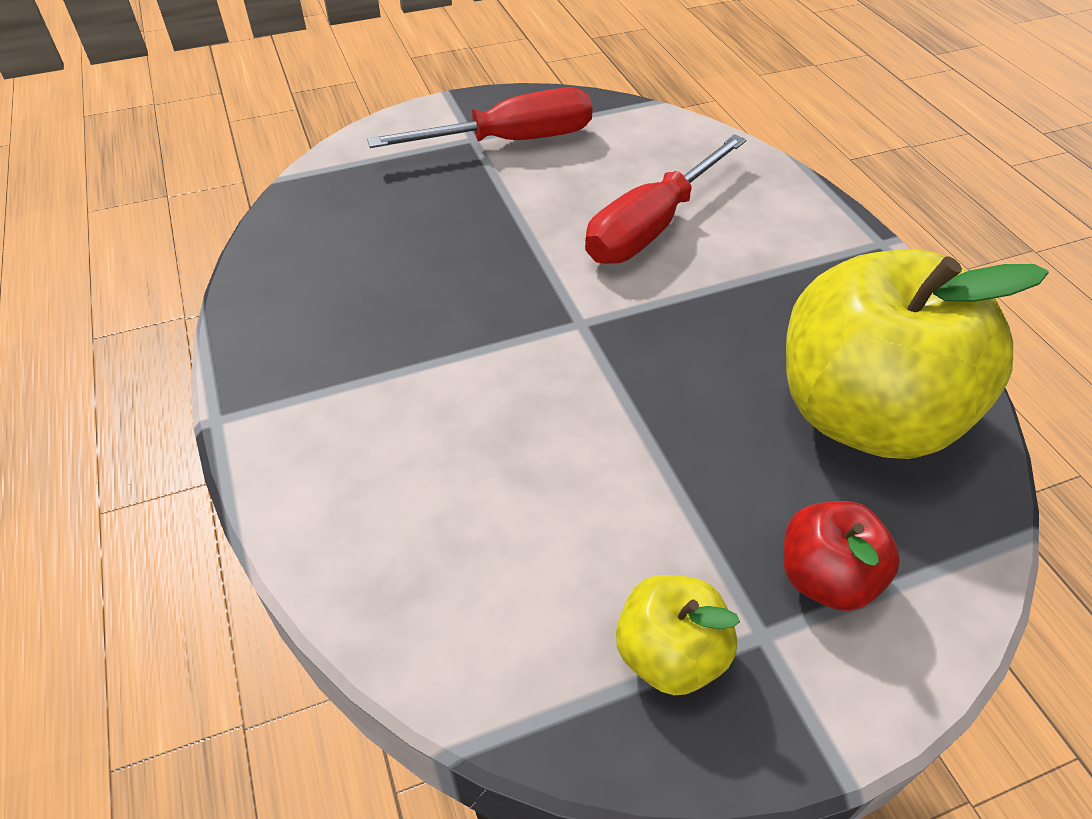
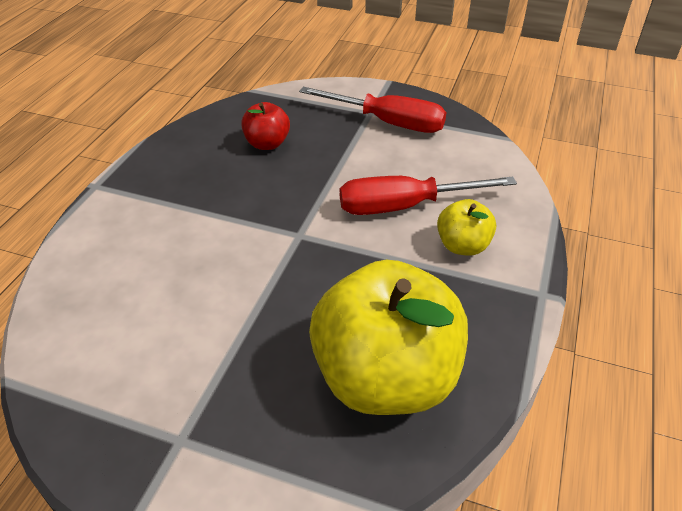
camera: 40 degrees right, 5 degrees down
(669, 654) = (129, 413): yellow apple -> yellow apple (462, 246)
(826, 578) = (245, 439): red apple -> red apple (267, 144)

